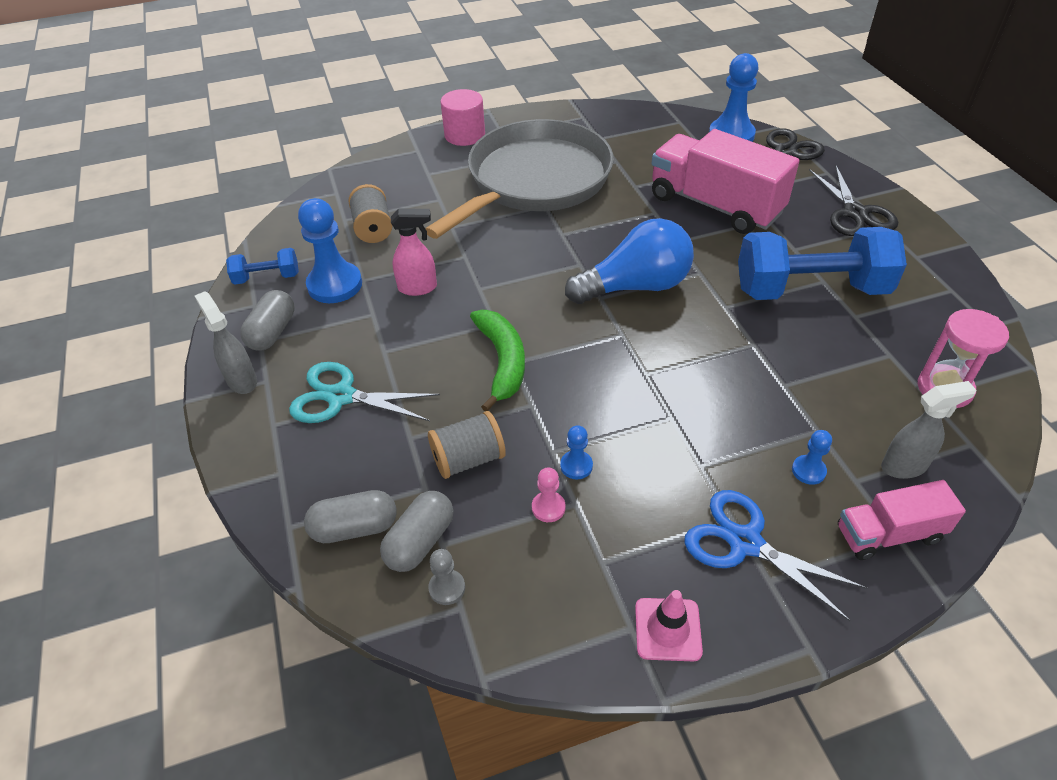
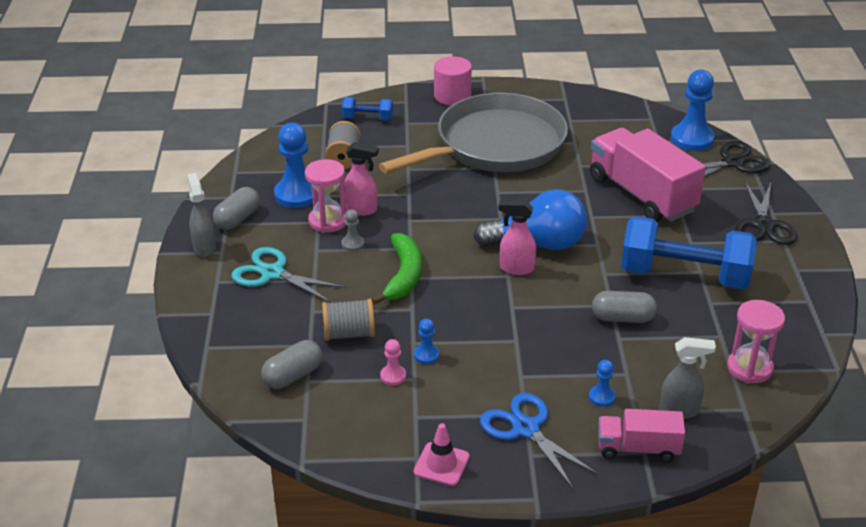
camera: 15 degrees right, 10 degrees down
(267, 277) = (247, 179): blue dumbbell -> blue dumbbell (367, 118)
(354, 528) = (251, 357): grey capsule -> grey capsule (622, 318)
(384, 311) = (328, 221): none -> pink hourglass
(447, 588) = (300, 406): grey pawn -> grey pawn (352, 244)
(627, 323) = (516, 268): none -> pink spray bottle

